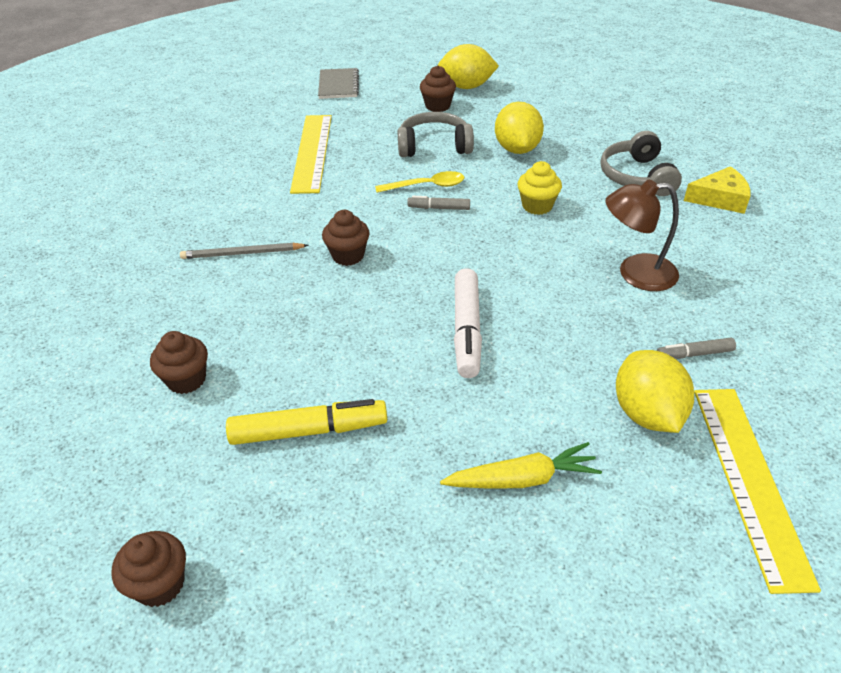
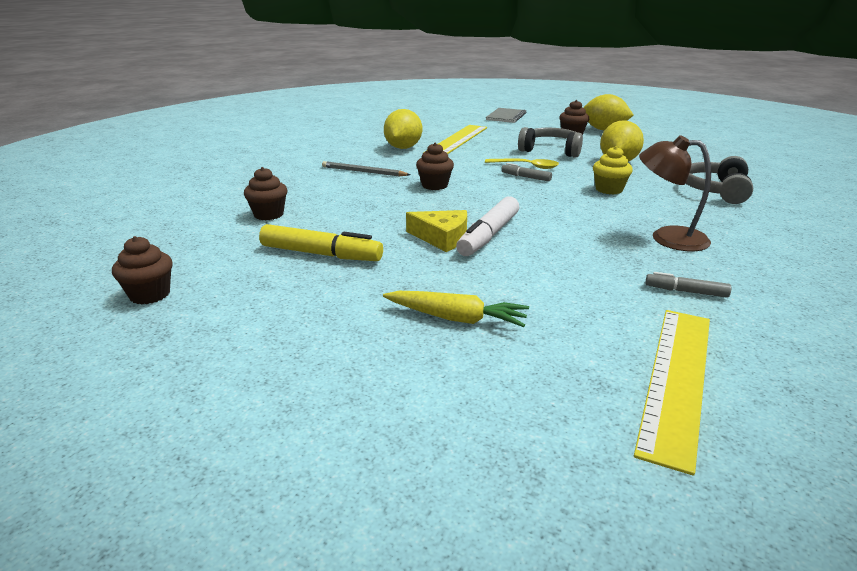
camera: 25 degrees right, 15 degrees down
(647, 413) = (606, 313): yellow lemon -> yellow lemon (403, 148)
(720, 199) = (792, 215): yellow cheese -> yellow cheese (442, 238)

